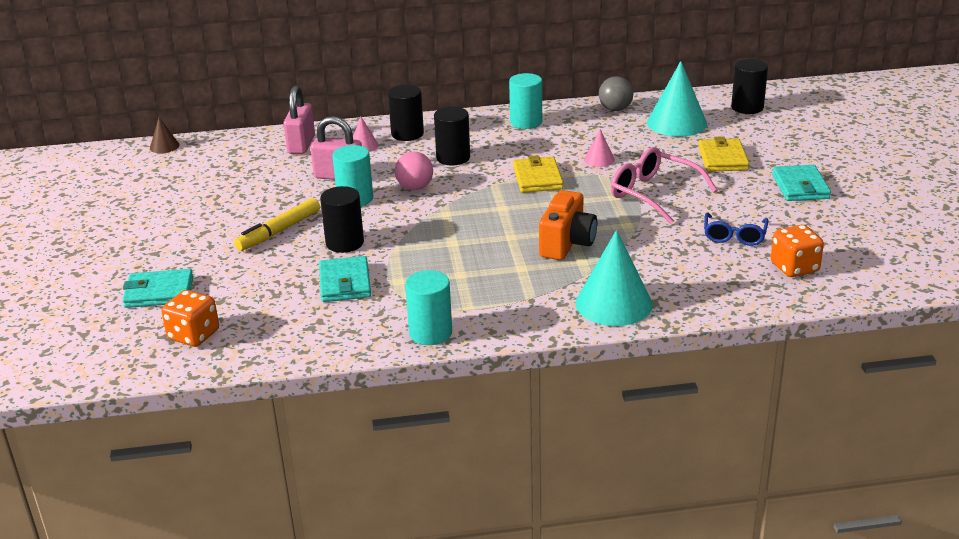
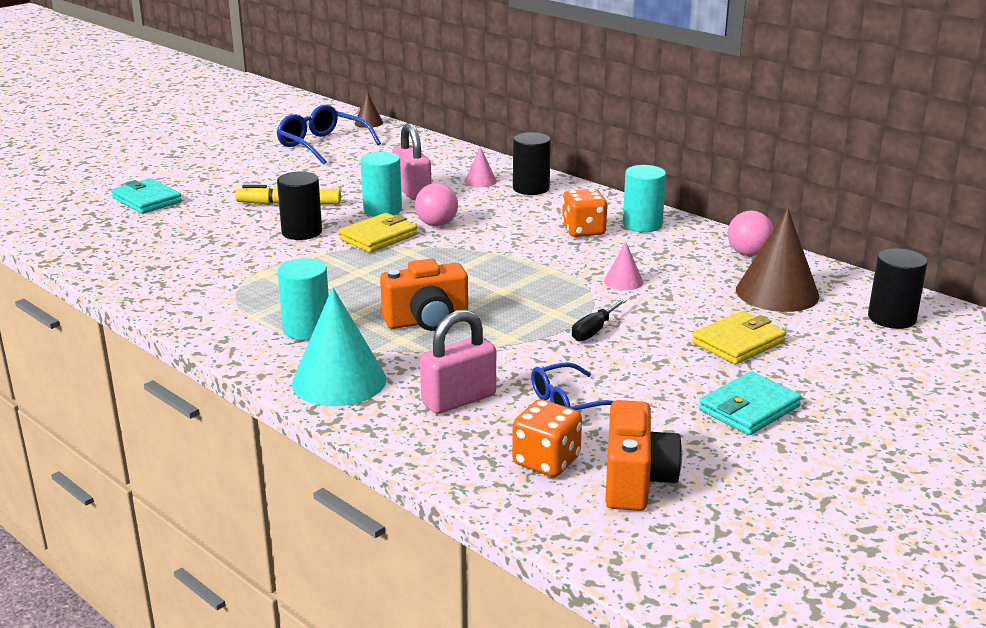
camera: 50 degrees right, 5 degrees down
(177, 180) = (322, 145): none -> blue glasses
(194, 335) = (97, 233): orange dice -> orange dice (583, 231)
(301, 144) = (445, 160): pink padlock -> pink padlock (459, 399)
(345, 283) = (236, 255): turquoise wallet -> none
(430, 333) = (191, 315): turquoise cylinder -> turquoise cylinder (307, 329)
(453, 158) = (517, 220): black cylinder -> none
(537, 178) = (536, 266): yellow wallet -> yellow wallet (378, 237)
(615, 109) = (748, 254): grey ball -> pink ball
(653, 194) = (594, 330): pink glasses -> black screwdriver
(677, 123) = (777, 293): turquoise cone -> brown cone
(843, 249) = (636, 481): none -> orange camera

